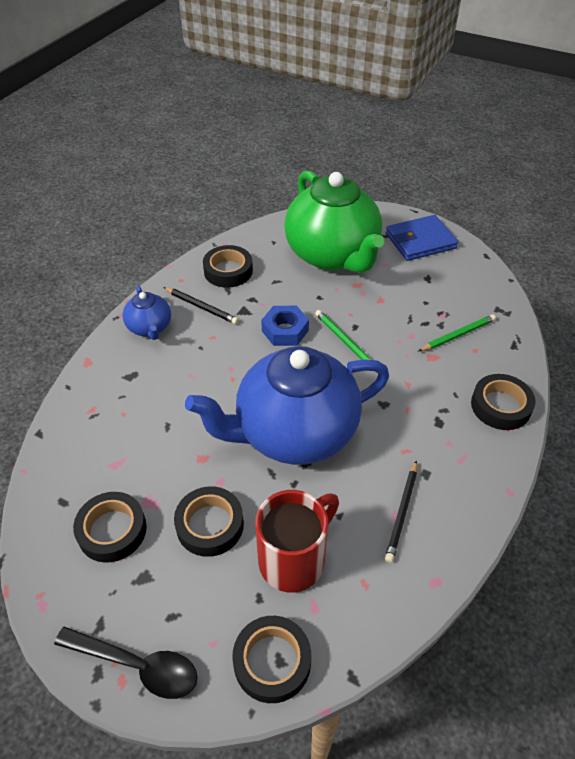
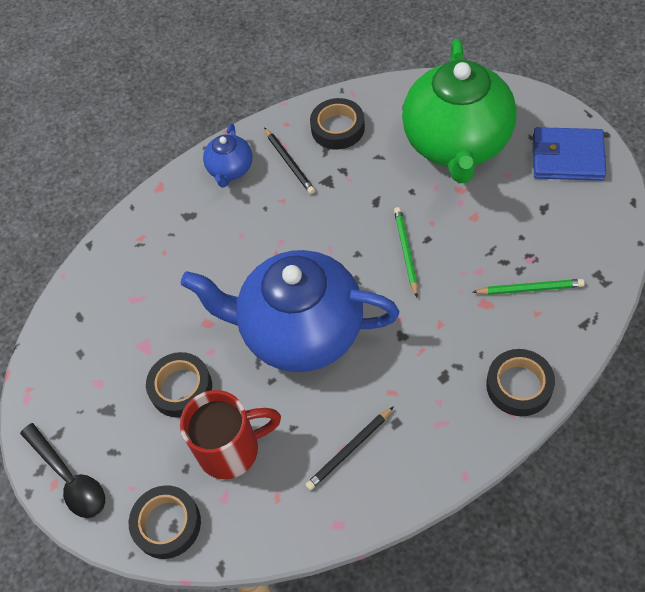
camera: 35 degrees right, 10 degrees up
(112, 530) = (104, 359): black tape -> none
(285, 331) = (354, 218): blue nut -> none

